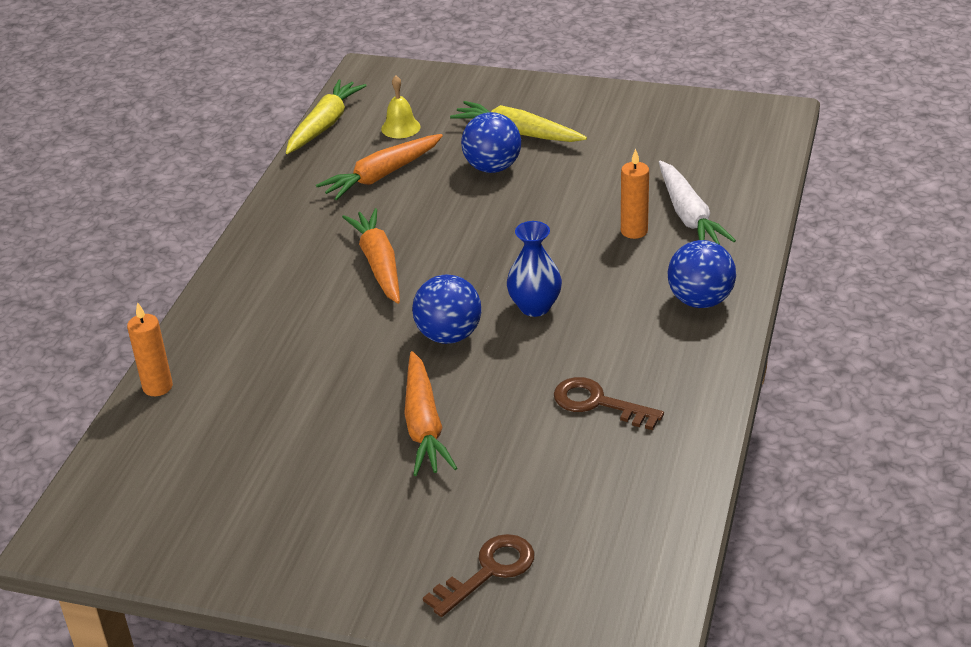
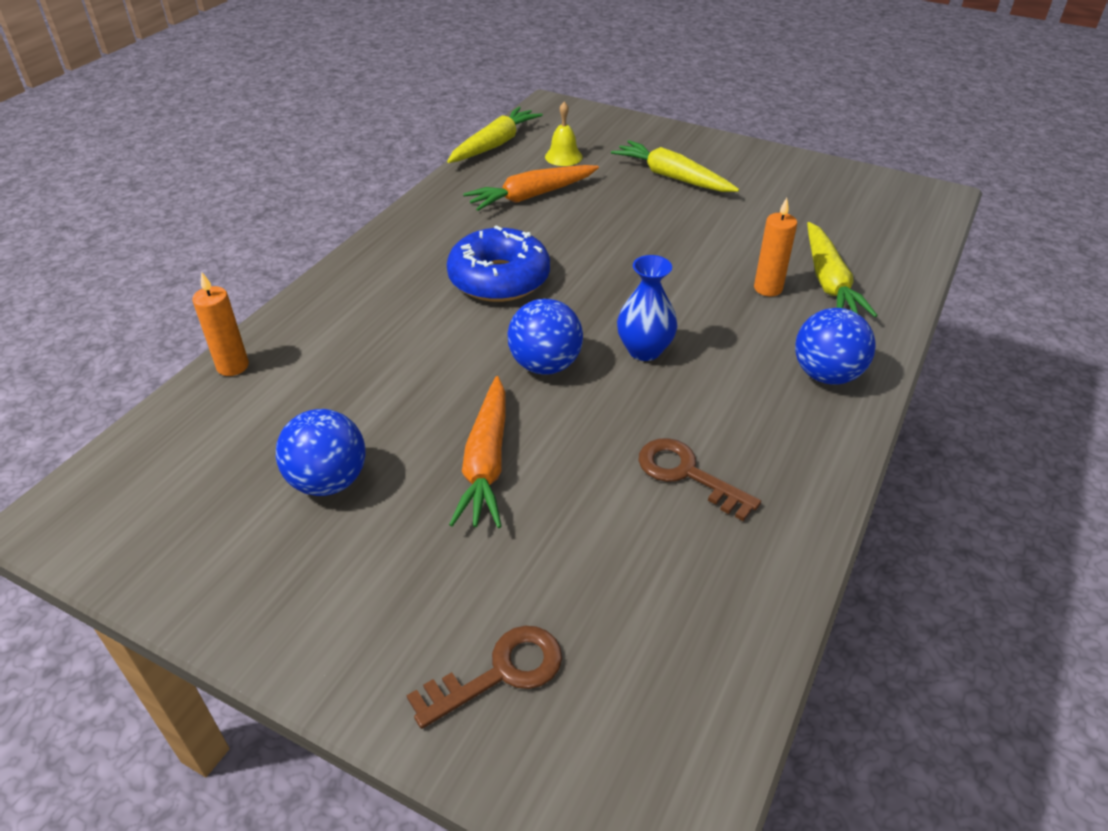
camera: 10 degrees right, 5 degrees up
(379, 264) = (499, 279): orange carrot -> blue donut
(492, 167) = (639, 205): blue ball -> blue ball (328, 481)
(688, 215) = (829, 282): white carrot -> yellow carrot

